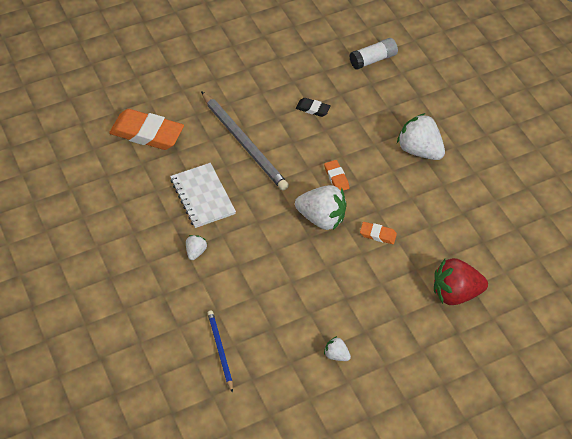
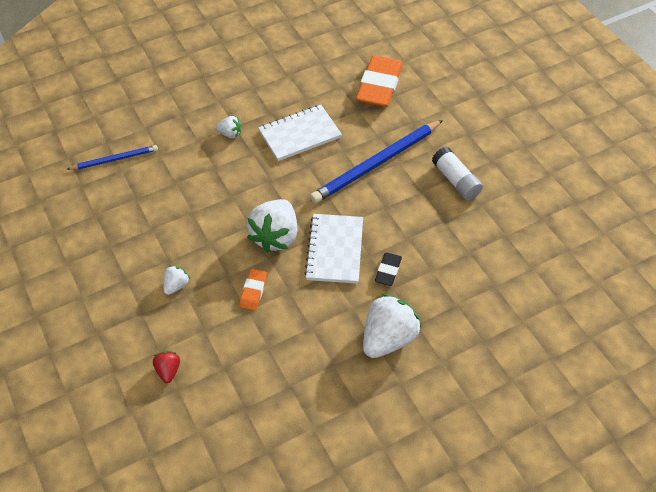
camera: 90 degrees right, 0 degrees up
(244, 143) = (376, 164): grey pencil -> blue pencil
(313, 109) = (438, 225): black eraser -> black eraser (388, 271)
(336, 177) = (335, 250): orange eraser -> white notebook
(336, 355) = (98, 252): white strawberry -> white strawberry (176, 285)
(373, 59) = (538, 288): white glue stick -> white glue stick (455, 181)
(455, 293) = (168, 370): red strawberry -> red strawberry, size x0.48

